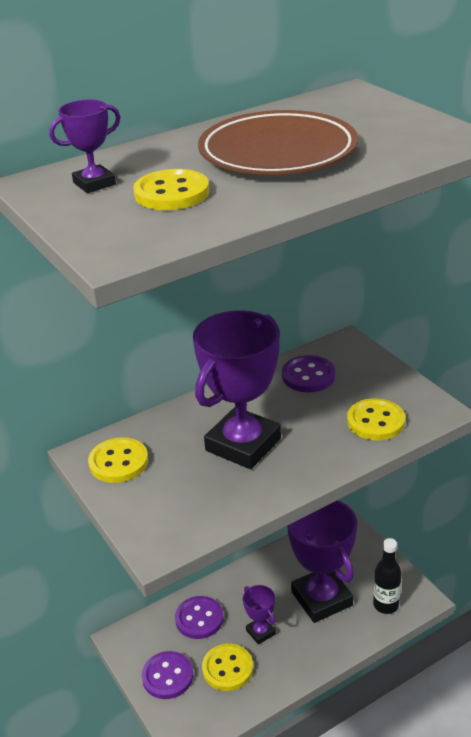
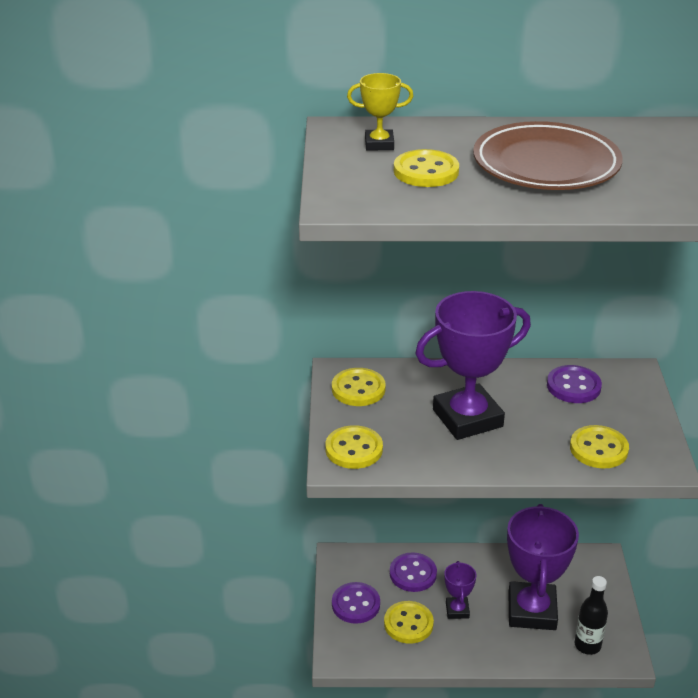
camera: 30 degrees right, 0 degrees up
(94, 184) = (379, 144): purple trophy -> yellow trophy
(162, 524) = (354, 449): none -> yellow button

